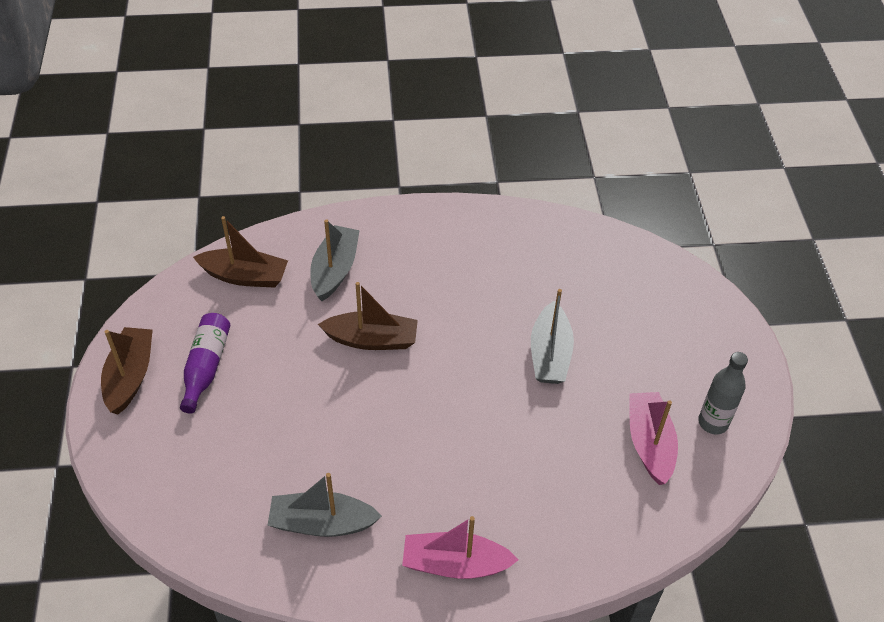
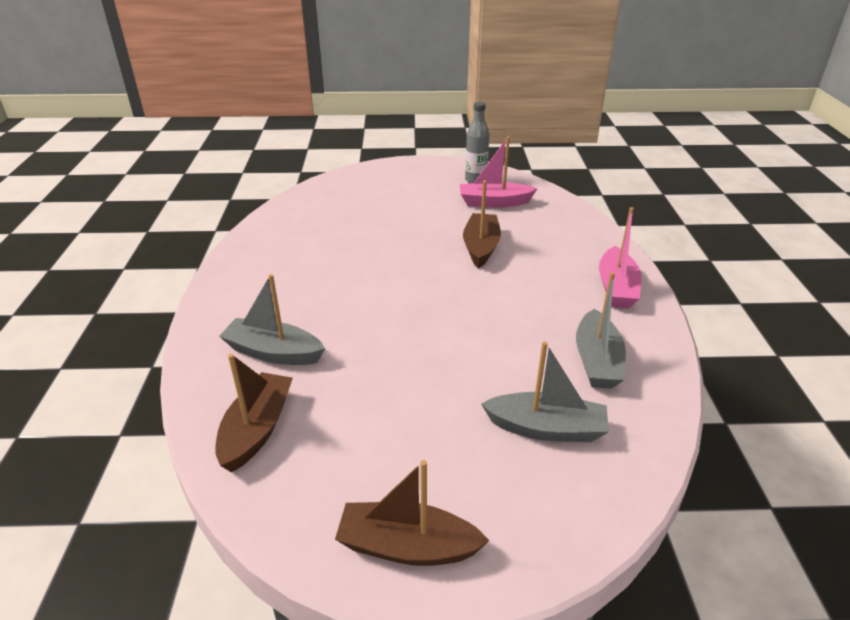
camera: 85 degrees left, 15 degrees down
(206, 367) = (399, 461): purple bottle -> none
(372, 339) = (378, 327): brown boat -> brown boat (481, 247)
(550, 354) = (409, 234): grey boat -> grey boat (546, 428)

